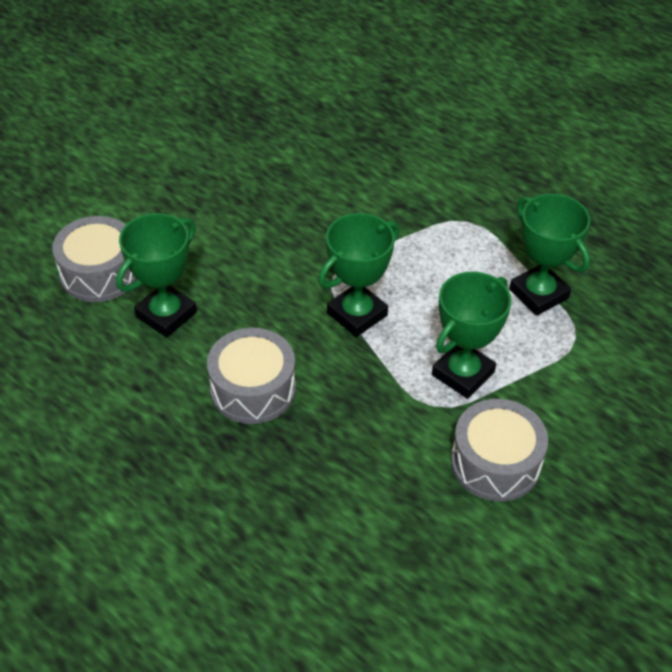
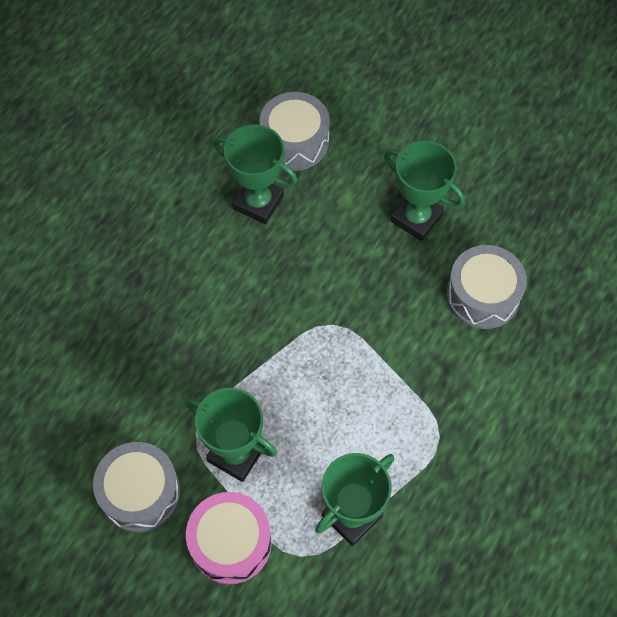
camera: 80 degrees right, 15 degrees up
(253, 389) = (189, 286): grey drum -> grey drum (482, 295)
(357, 314) = (290, 353): green trophy -> green trophy (416, 218)
(558, 390) = (230, 543): none -> pink drum

